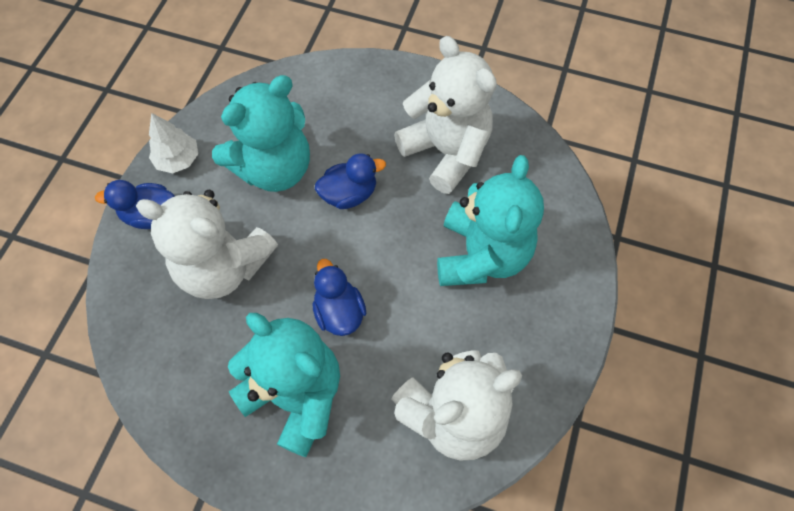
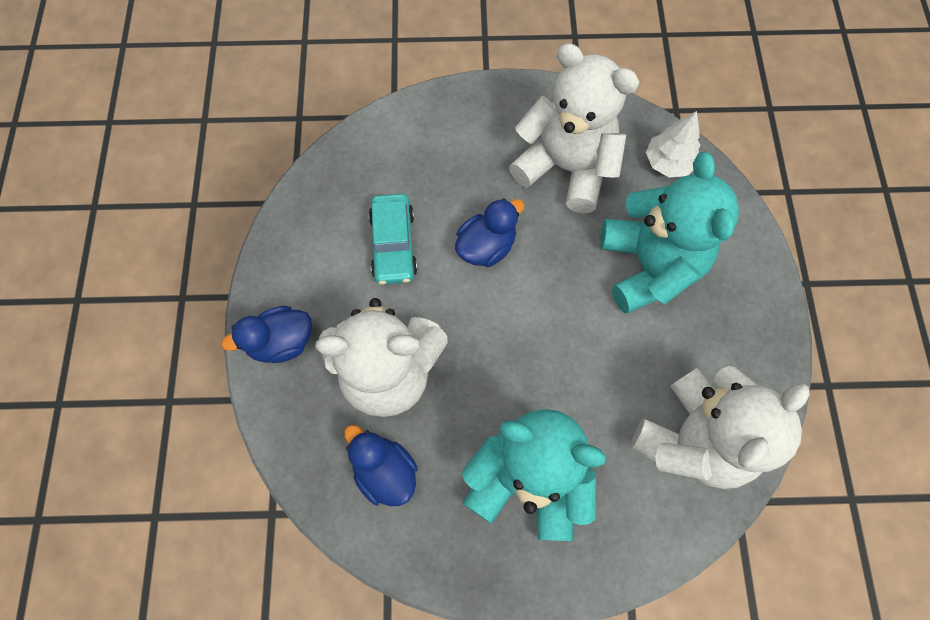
camera: 20 degrees left, 5 degrees up
(178, 159) = (283, 270): white tree -> white tree (668, 162)
(274, 168) = (393, 244): turquoise teddy bear -> turquoise car
(339, 311) = (532, 376): blue duck -> blue duck (385, 471)

